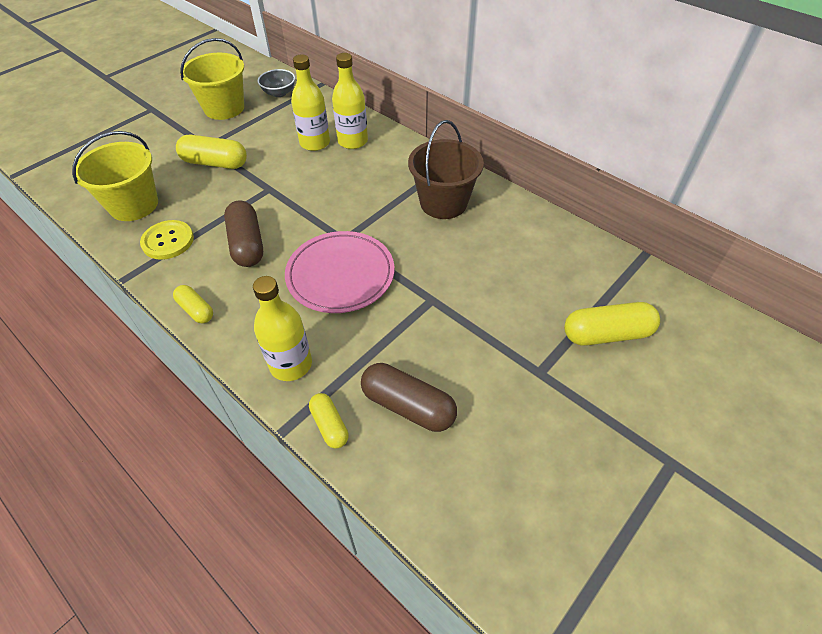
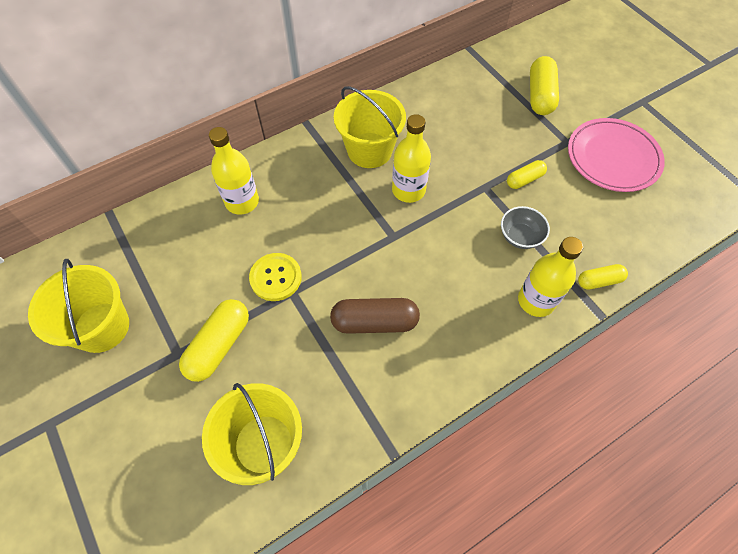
camera: 75 degrees left, 10 degrees up
(168, 241) = (344, 403): yellow button -> yellow button (276, 278)
(196, 310) = (456, 376): yellow capsule -> yellow capsule (524, 179)
(279, 93) = (103, 260): grey bowl -> grey bowl (520, 236)
(315, 143) = (228, 237): yellow bottle -> yellow bottle (408, 190)
(340, 275) = (440, 247): pink plate -> pink plate (612, 158)
(408, 406) = (587, 226): brown capsule -> none
(443, 203) = (369, 150): brown bucket -> yellow bucket

